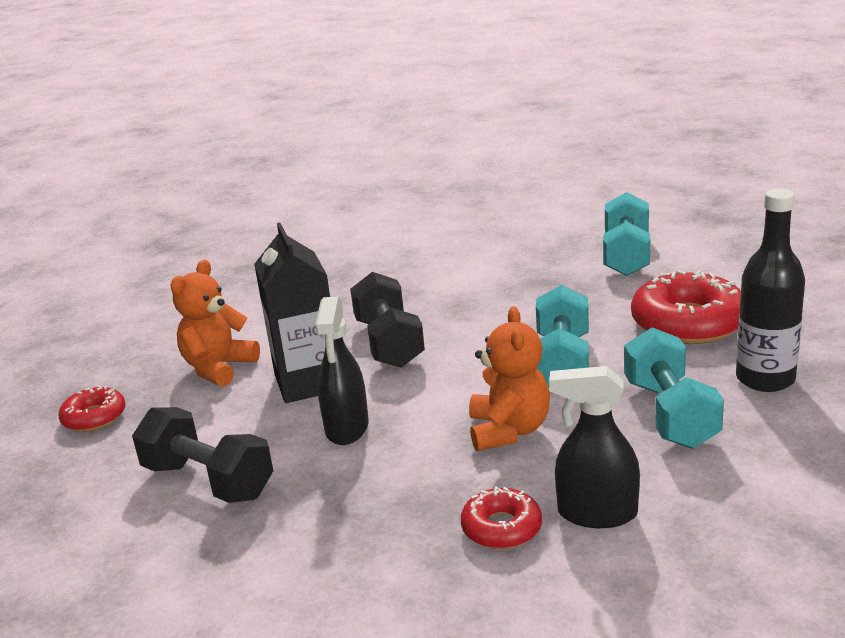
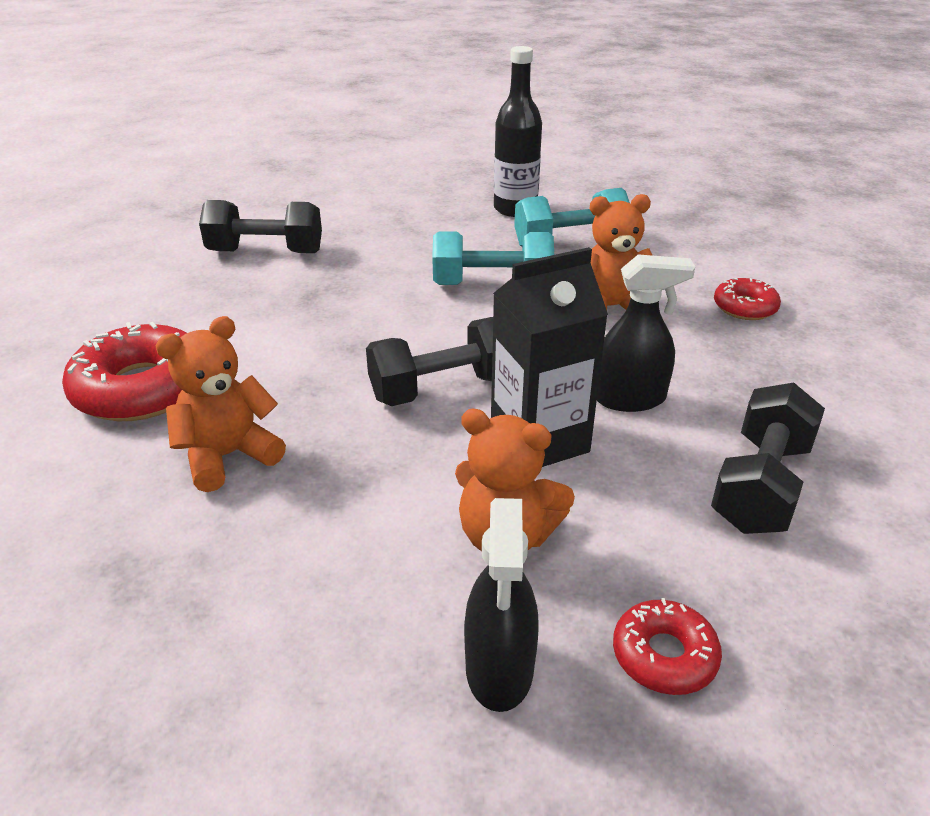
camera: 100 degrees left, 10 degrees up
(338, 277) = (228, 456): none -> orange teddy bear
(596, 513) = (708, 272): black spray bottle -> black spray bottle (499, 669)
(626, 256) = (266, 252): turquoise dumbbell -> black dumbbell
(688, 323) = (421, 230): red donut -> red donut (142, 388)

